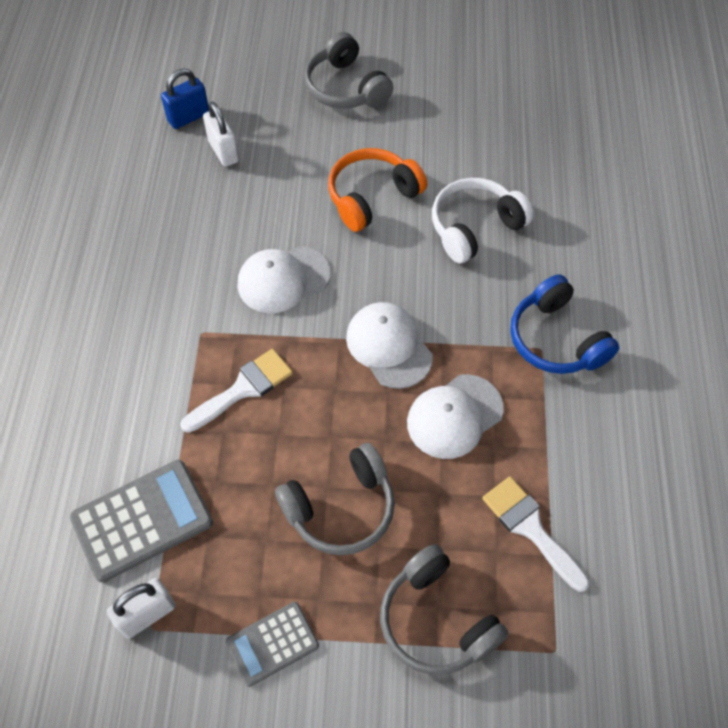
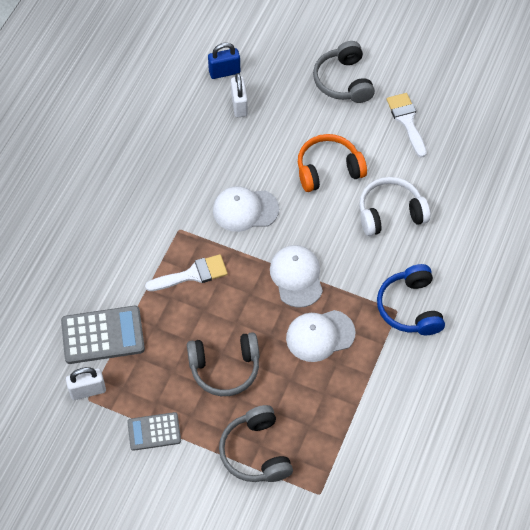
camera: 20 degrees right, 0 degrees up
(531, 528) = (337, 419): white brush -> white brush (407, 121)

